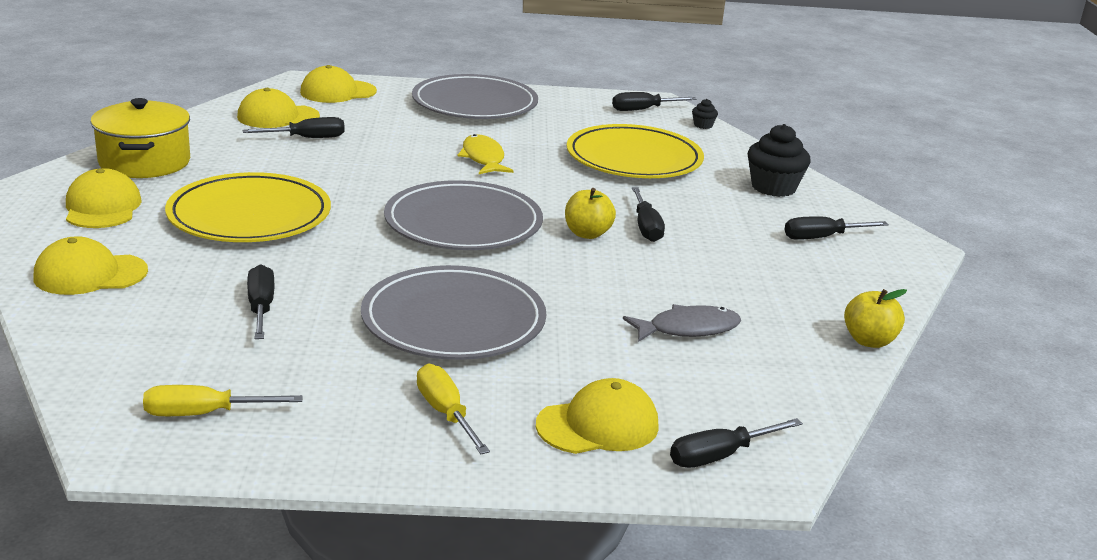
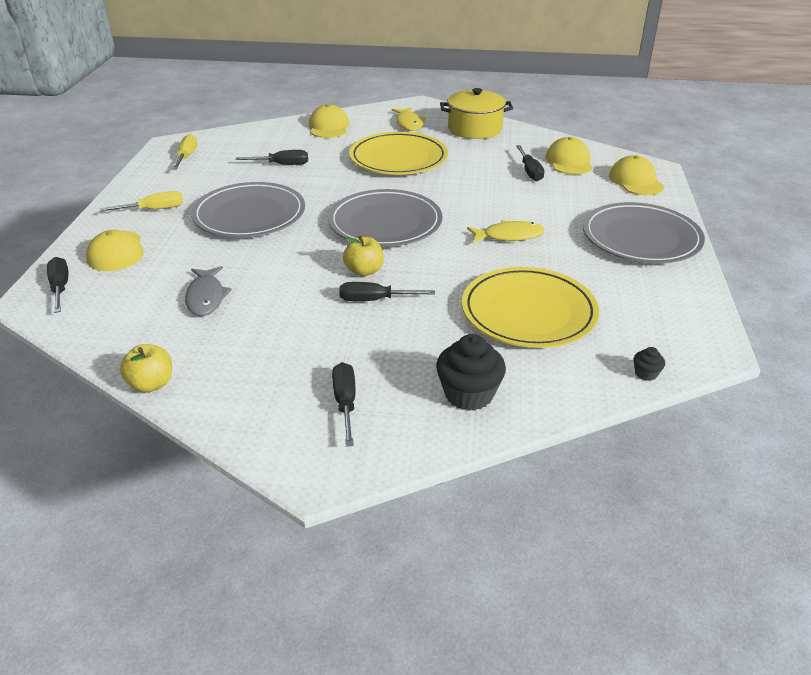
camera: 100 degrees right, 10 degrees up
(102, 207) = (409, 124): yellow cap -> yellow fish
(642, 110) = (677, 335): black screwdriver -> none

